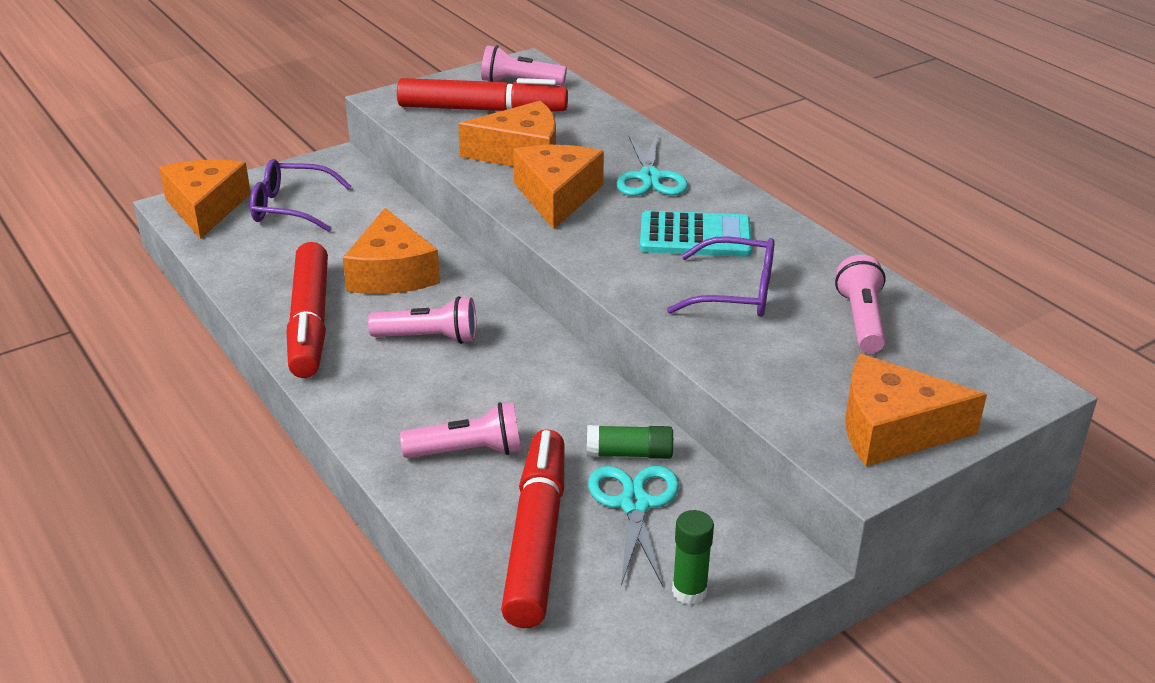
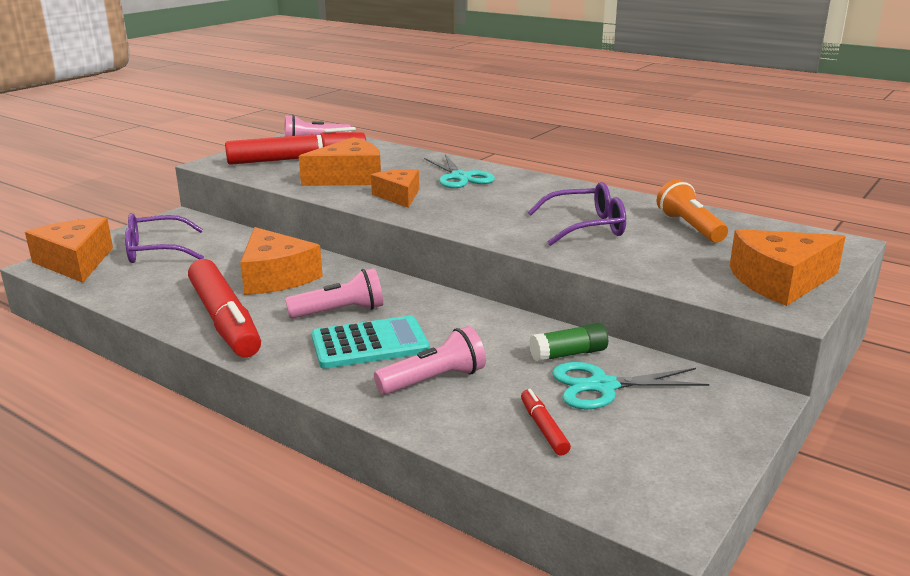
camera: 20 degrees left, 10 degrees down
(536, 538) = (543, 428): red marker -> red marker, size x0.42
(557, 196) = (399, 196): orange cheese -> orange cheese, size x0.66
(634, 504) = (603, 386): turquoise scissors -> turquoise scissors turned 75 degrees counterclockwise
(689, 591) = (701, 435): green glue stick -> none
(695, 236) = (525, 202): turquoise calculator -> turquoise calculator (369, 344)
(861, 320) = (690, 227): pink flashlight -> orange flashlight

